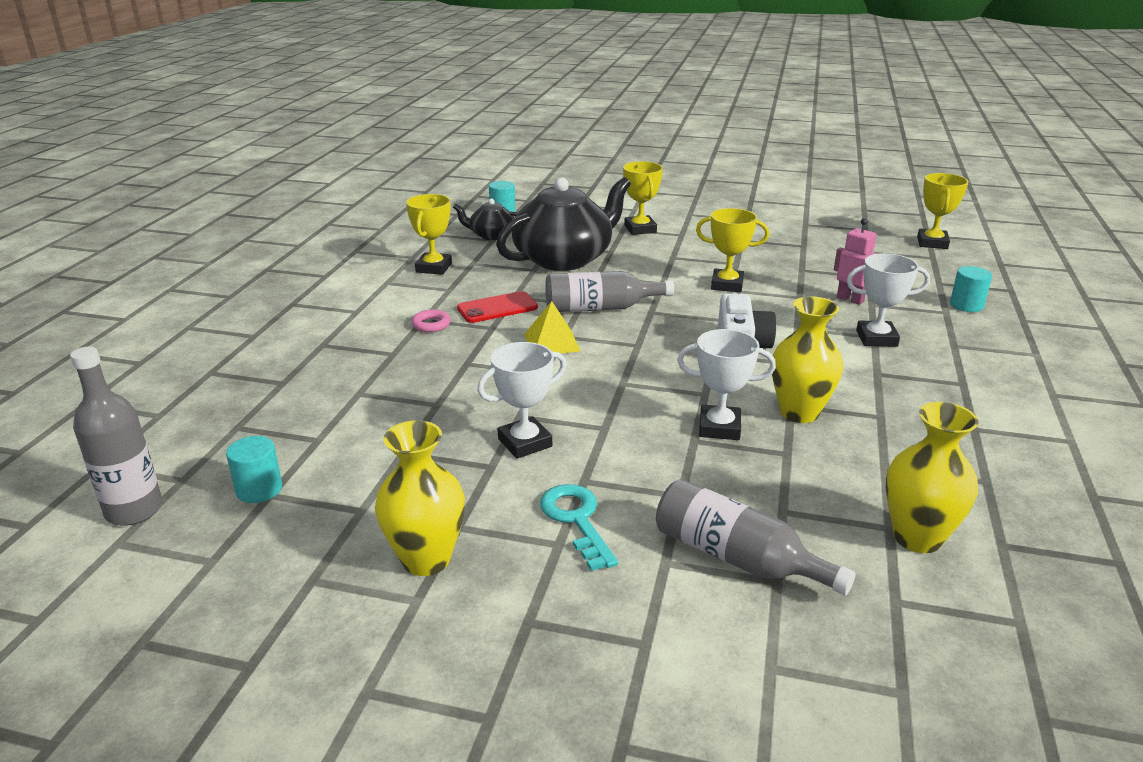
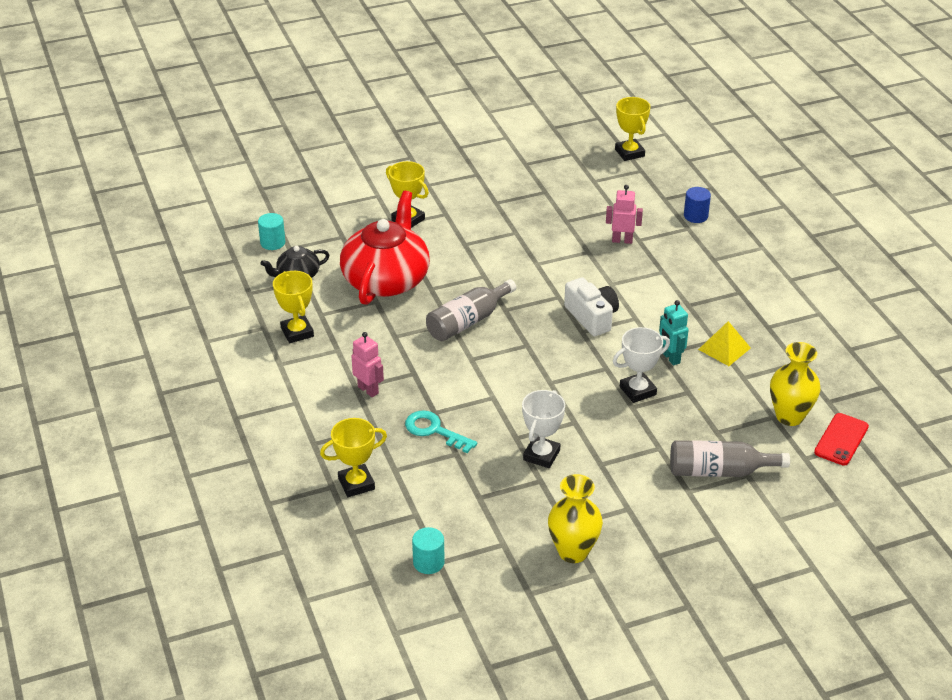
camera: 35 degrees left, 10 degrees up
(134, 510) = (374, 612): grey bottle -> none
(431, 324) = (368, 390): pink ring -> pink robot
(497, 308) = (396, 353): red phone -> red phone (841, 439)
(552, 342) = (470, 368): yellow pyramid -> yellow pyramid (724, 348)
(564, 258) = (386, 279): black teapot -> red teapot
(577, 520) = (623, 490): turquoise key -> turquoise key (434, 430)
(727, 285) = (530, 259): yellow trophy -> yellow trophy (356, 484)
(799, 412) = (670, 358): yellow vase -> turquoise robot
(876, 338) = (665, 273): white trophy -> none
(966, 305) = (695, 216): turquoise cylinder -> blue cylinder

